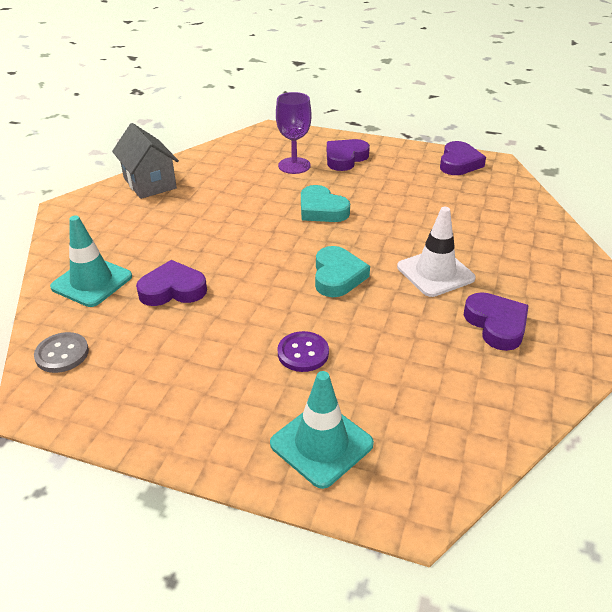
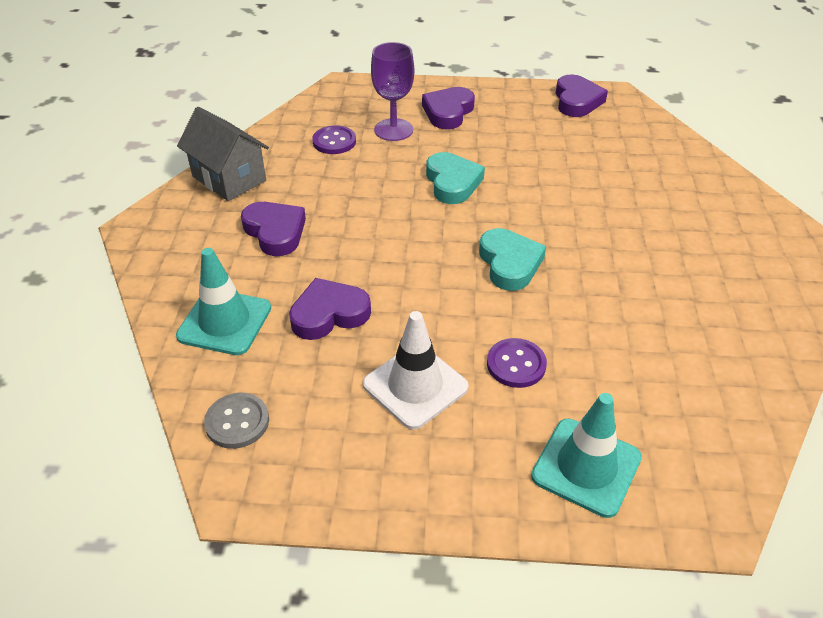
camera: 15 degrees left, 5 degrees up
(243, 168) = (334, 141): none -> purple button
(321, 210) = (452, 182): turquoise heart -> turquoise heart turned 135 degrees counterclockwise
(435, 273) = (612, 241): white traffic cone -> white traffic cone (415, 386)
(496, 324) = (701, 291): purple heart -> purple heart (275, 232)

